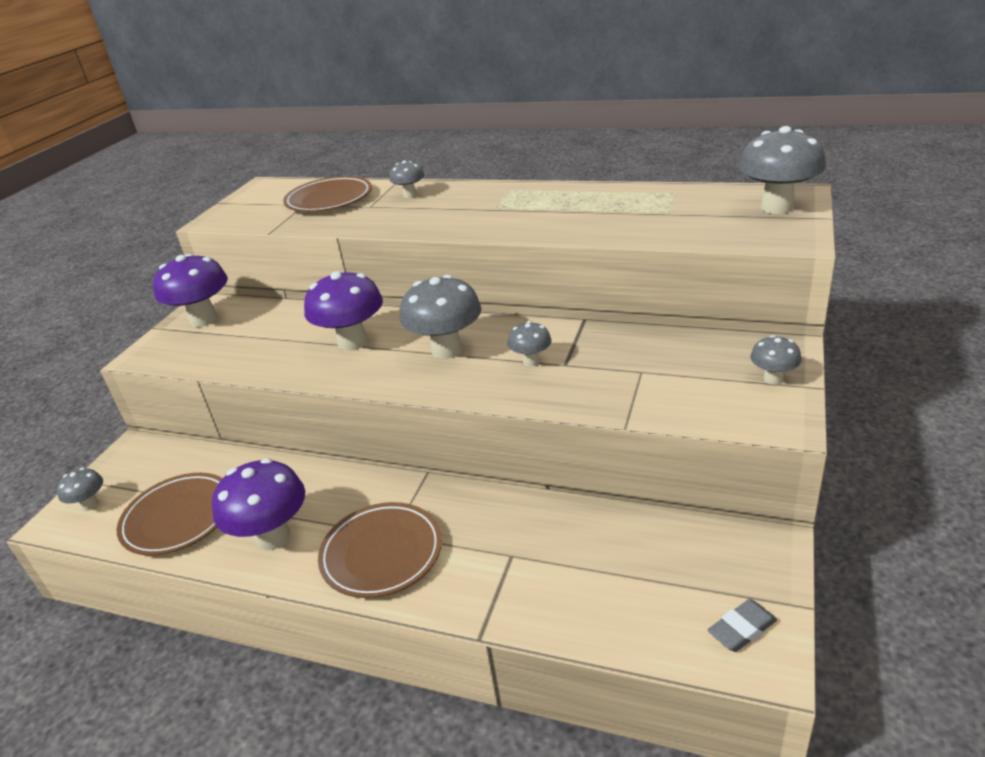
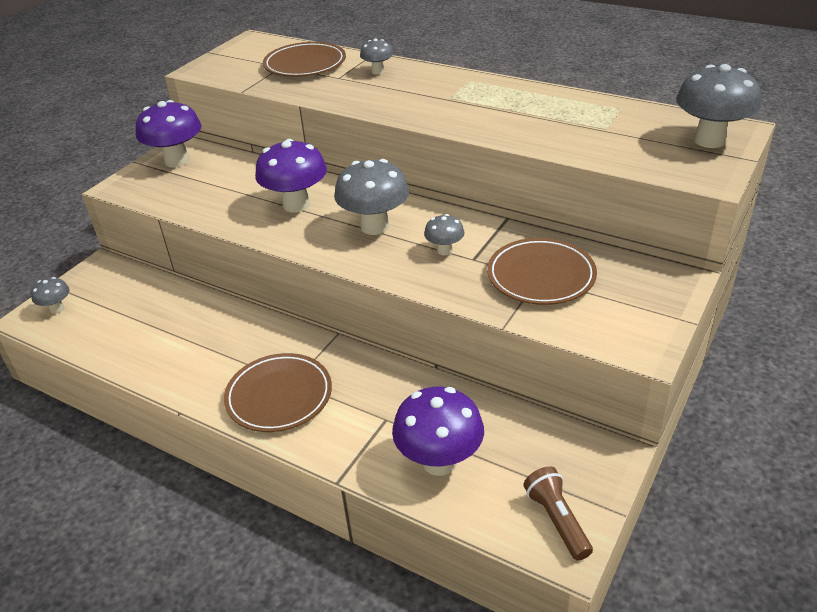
camera: 10 degrees right, 5 degrees up
(178, 518) = (124, 333): brown plate -> brown plate (541, 276)
(273, 537) = (195, 365): purple mushroom -> purple mushroom (439, 461)
(742, 629) = (557, 520): grey eraser -> brown flashlight
(773, 379) = (654, 306): grey mushroom -> none

